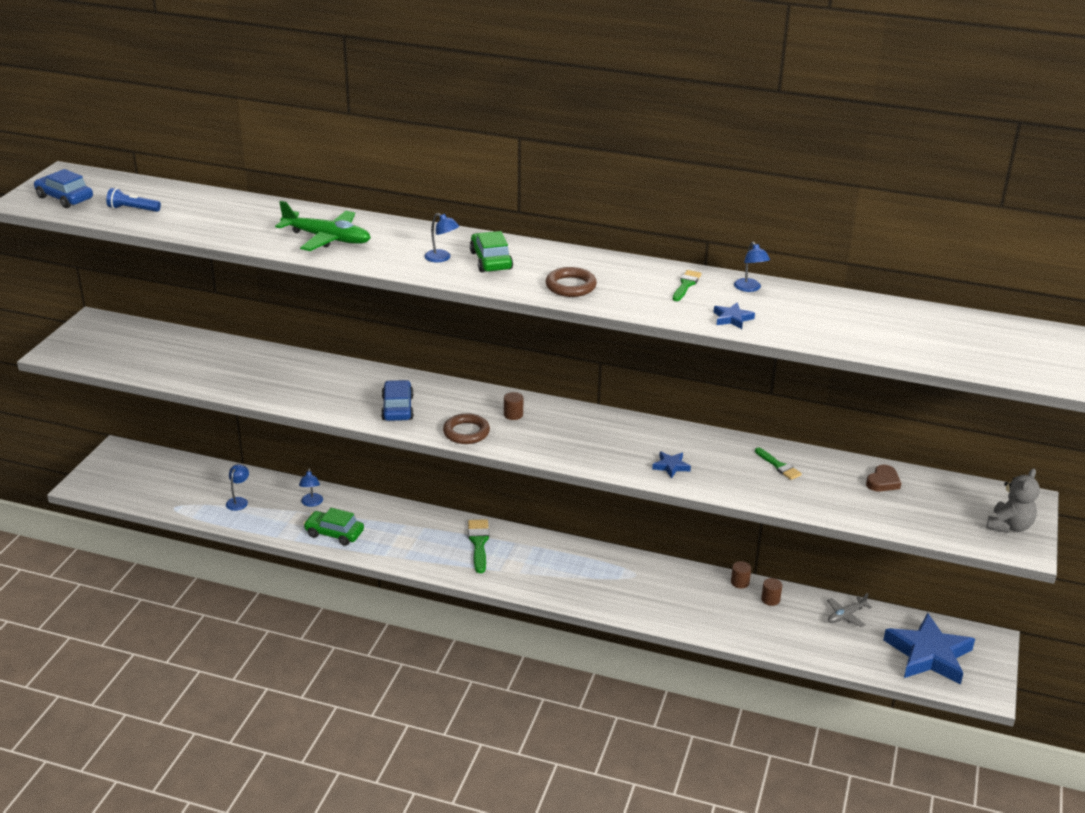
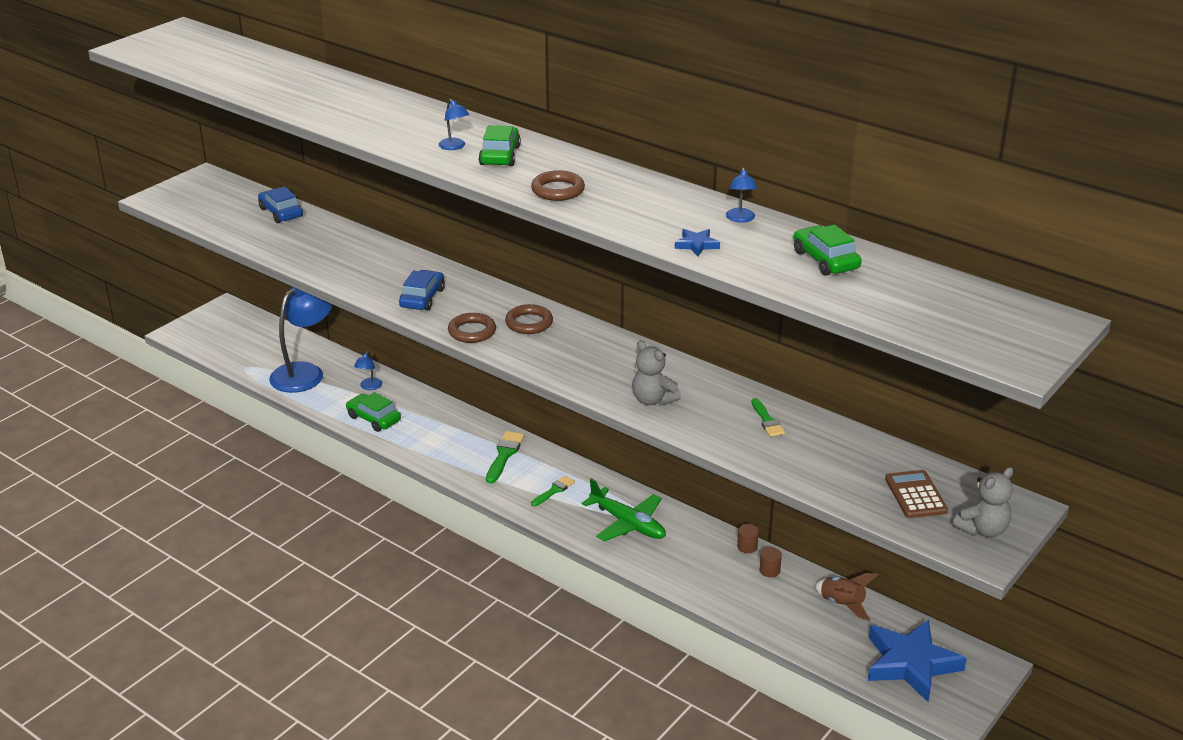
camera: 20 degrees right, 0 degrees up
(64, 198) = (163, 49): blue car -> blue car (281, 212)
(133, 209) = (212, 66): blue flashlight -> none
(238, 501) = (304, 372): blue lamp -> blue lamp, size x2.44
(327, 238) = (362, 114): green plane -> green plane (627, 523)
(513, 414) = (529, 323): brown cylinder -> brown ring
(671, 466) = (653, 400): blue star -> grey teddy bear
(686, 285) = (676, 206): green brush -> green brush (554, 491)
(846, 615) = (842, 604): grey plane -> brown rocket
(848, 315) = (825, 260): none -> green car
(883, 482) = (870, 457): brown heart -> none
(939, 507) = (915, 495): none -> brown calculator

